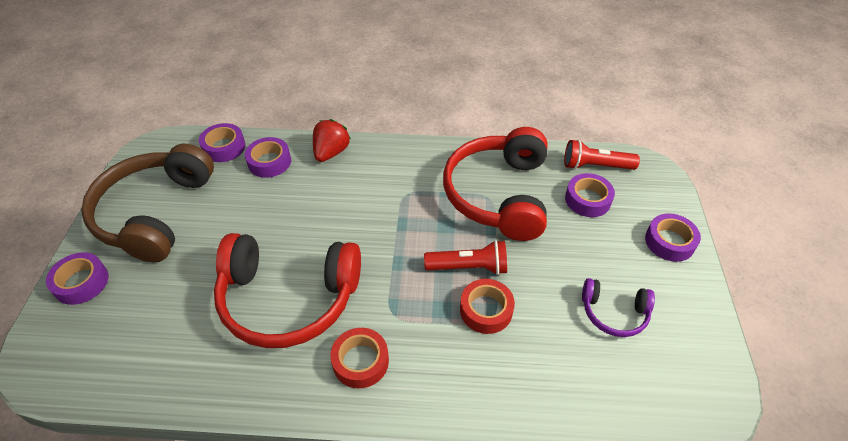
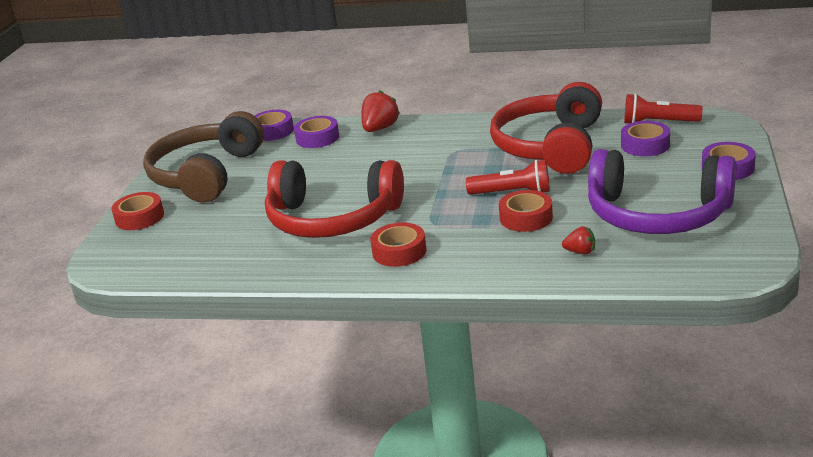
camera: 10 degrees right, 20 degrees down
(81, 282) = (139, 217): purple tape -> red tape
(546, 373) = (580, 252): none -> red strawberry
(614, 313) = (657, 214): purple headphones -> purple headphones, size x2.08

